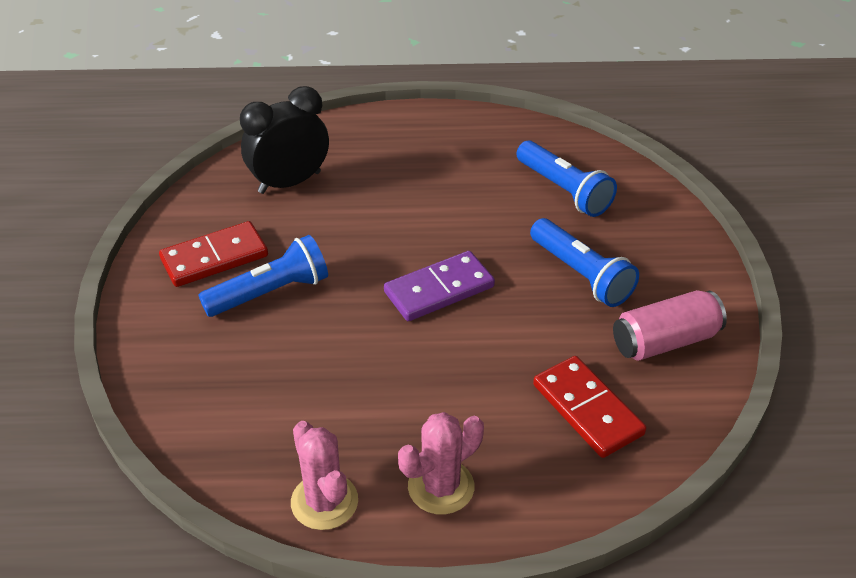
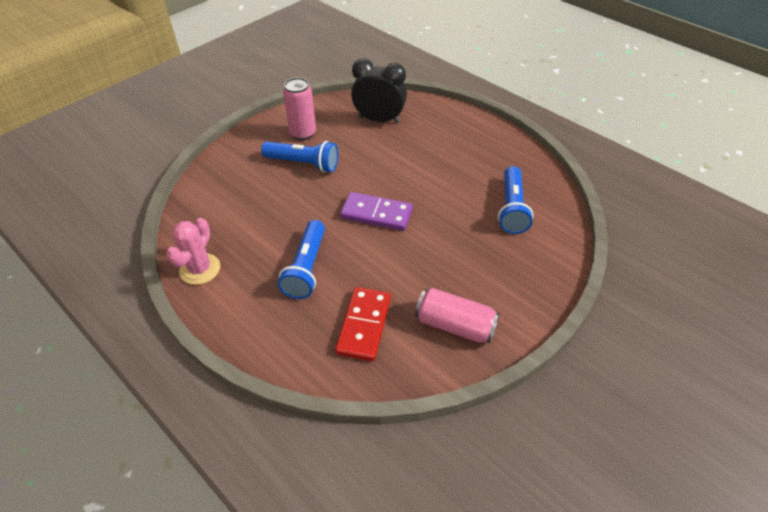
camera: 45 degrees right, 5 degrees up
(214, 257) = (303, 133): red domino -> pink can
(441, 487) = (250, 303): pink cactus -> none
(581, 275) = (458, 257): blue flashlight -> blue flashlight (306, 268)

